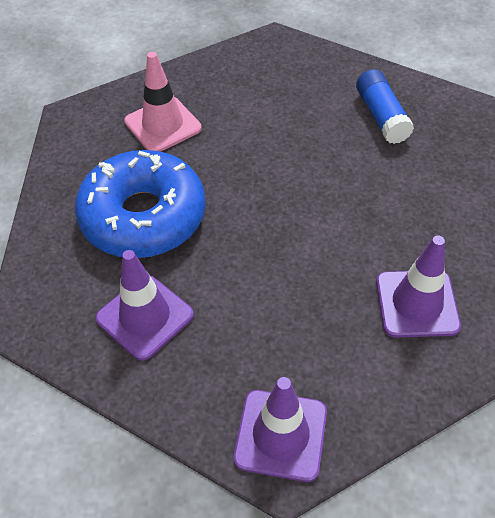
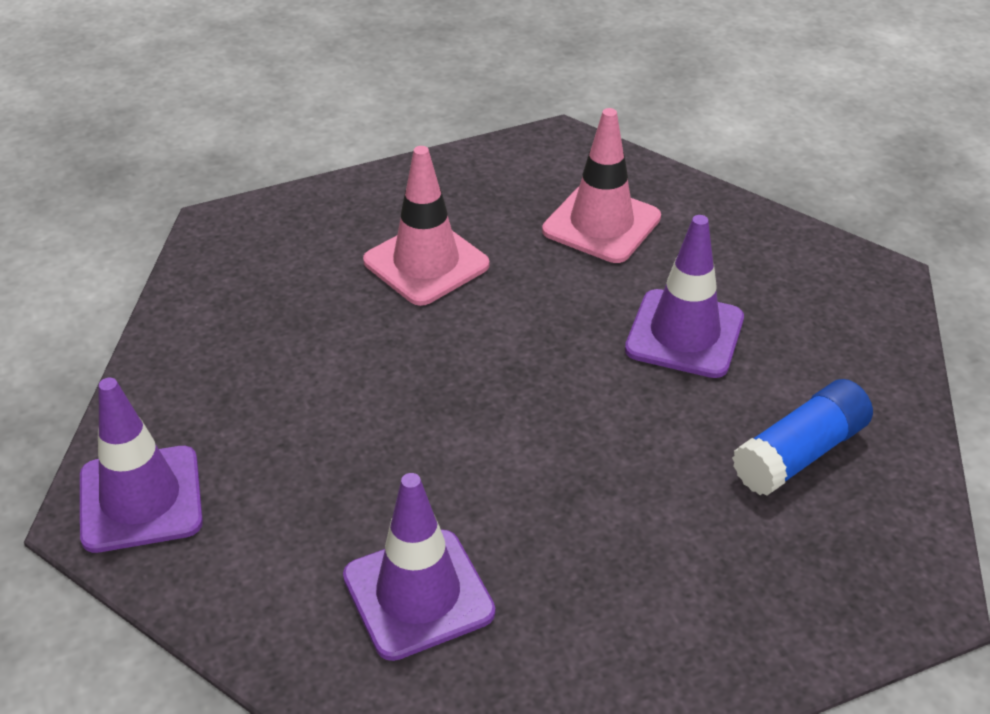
camera: 65 degrees right, 10 degrees down
(143, 216) = (426, 263): blue donut -> pink traffic cone
(145, 317) = (268, 319): purple traffic cone -> purple traffic cone (684, 334)

